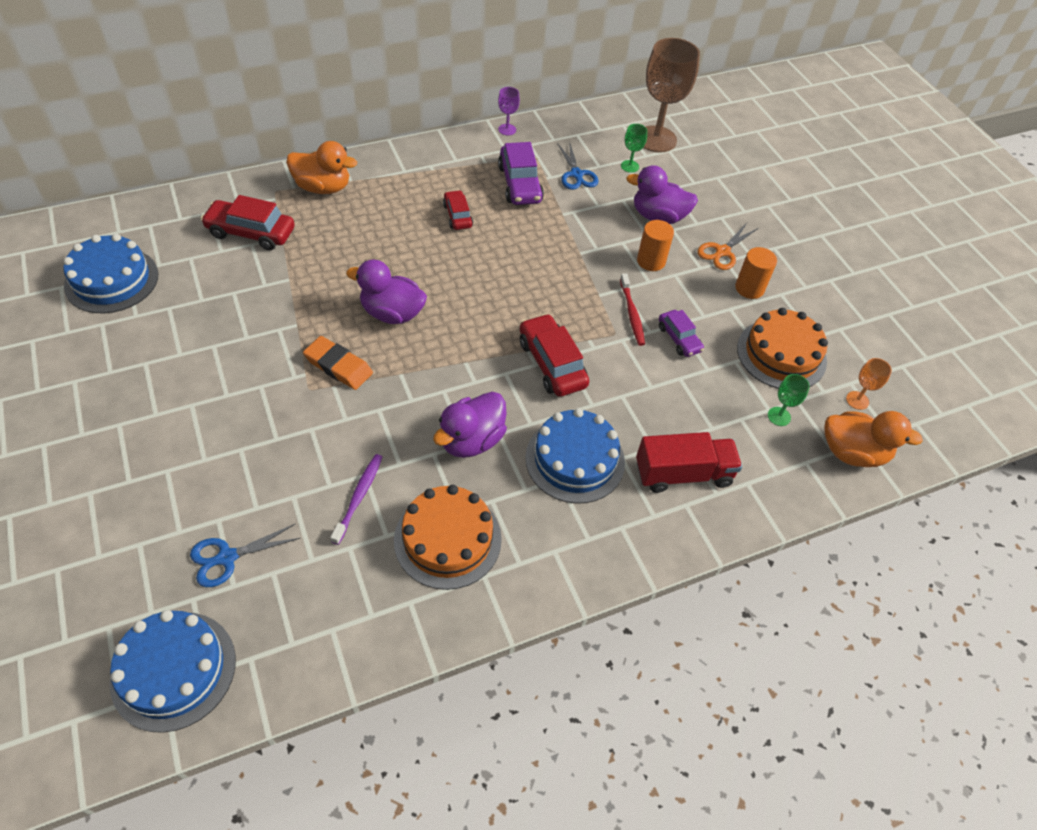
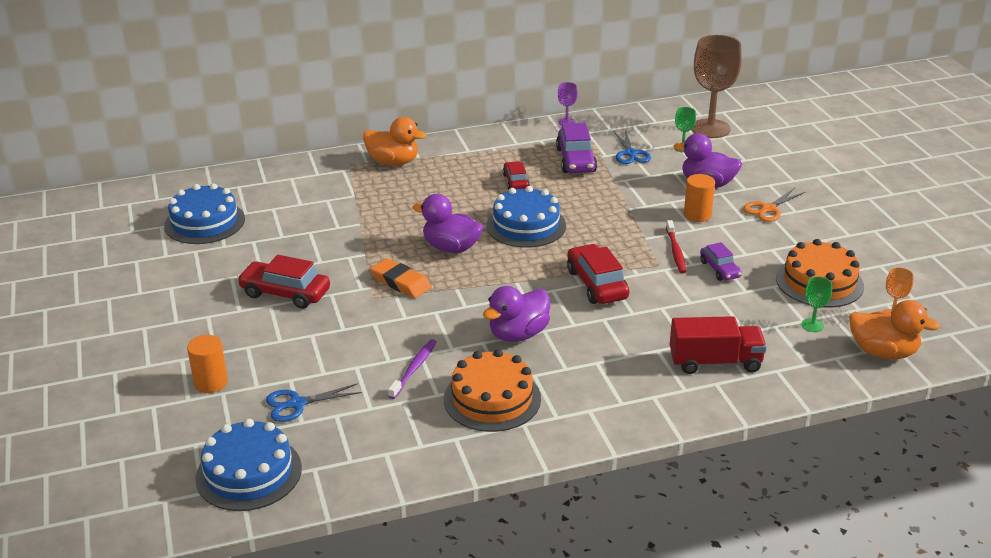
camera: 10 degrees right, 20 degrees down
(251, 232) = (327, 192): red car -> red car (285, 293)
(575, 459) = (613, 349): blue cake -> blue cake (526, 225)
(749, 288) = (792, 235): orange cylinder -> orange cylinder (211, 382)

